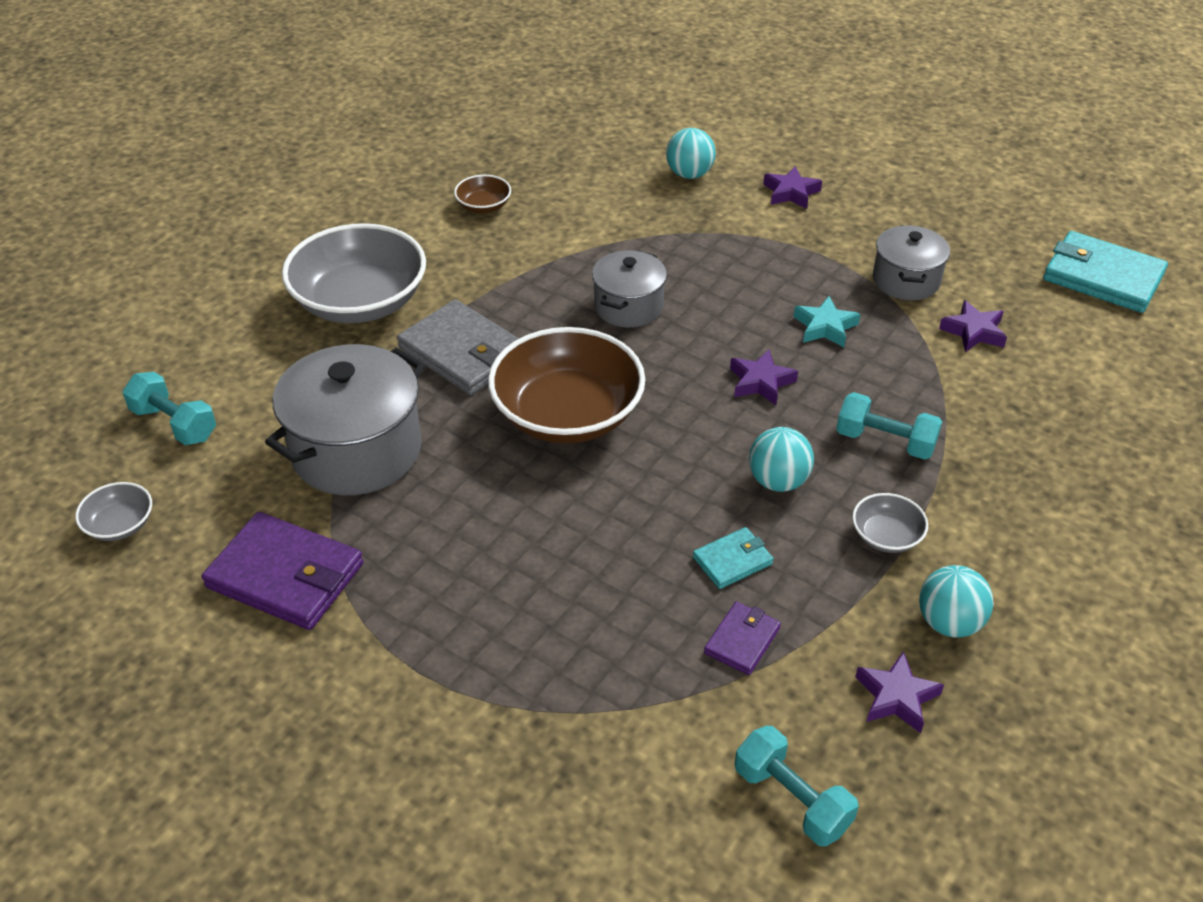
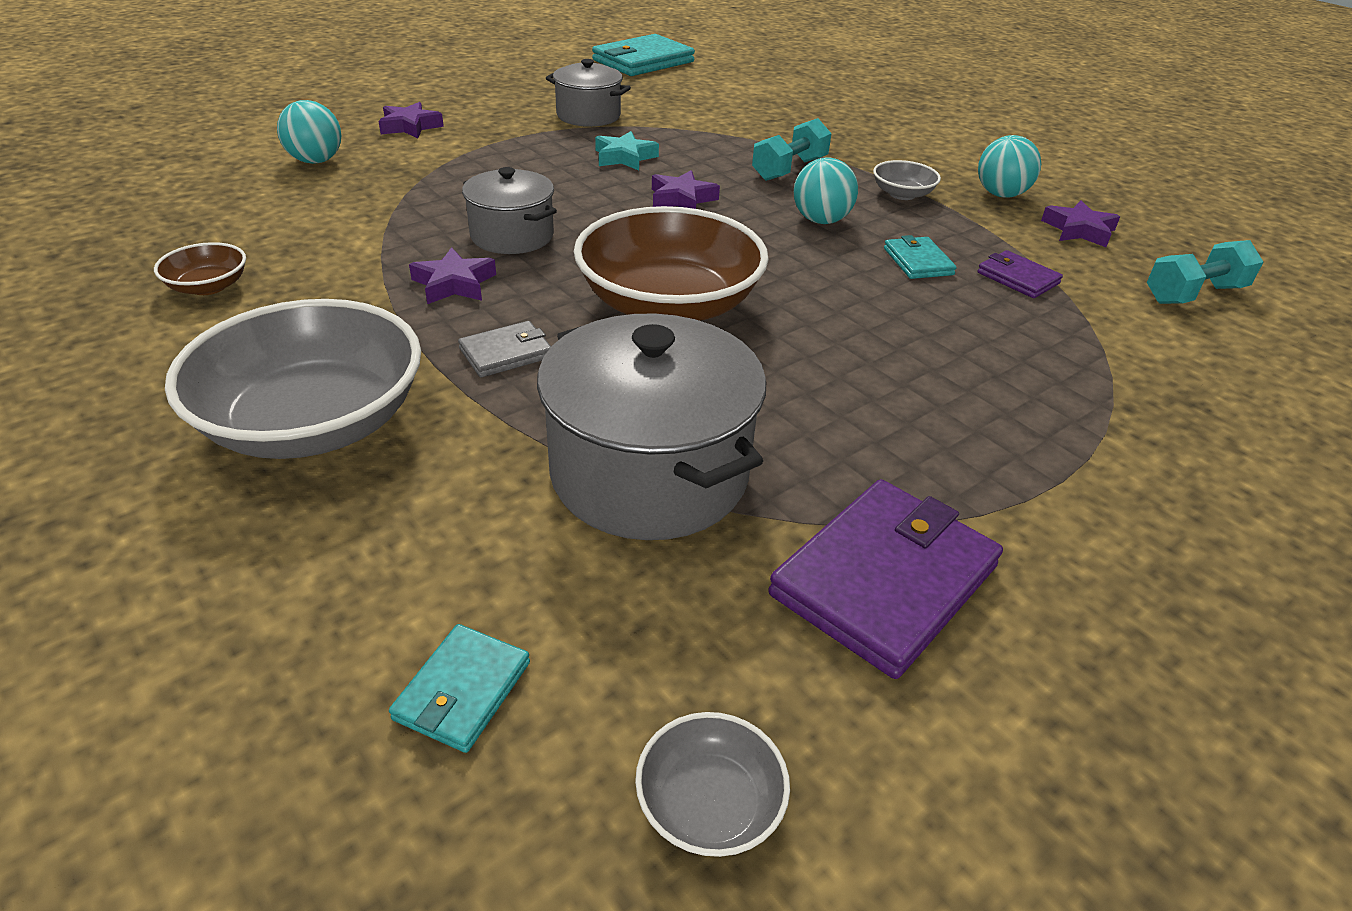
camera: 75 degrees left, 5 degrees down
(174, 424) = (462, 691): turquoise dumbbell -> turquoise wallet
(464, 352) = (506, 353): grey wallet -> grey wallet, size x0.52
(974, 331) = (674, 110): purple star -> purple star (454, 284)

